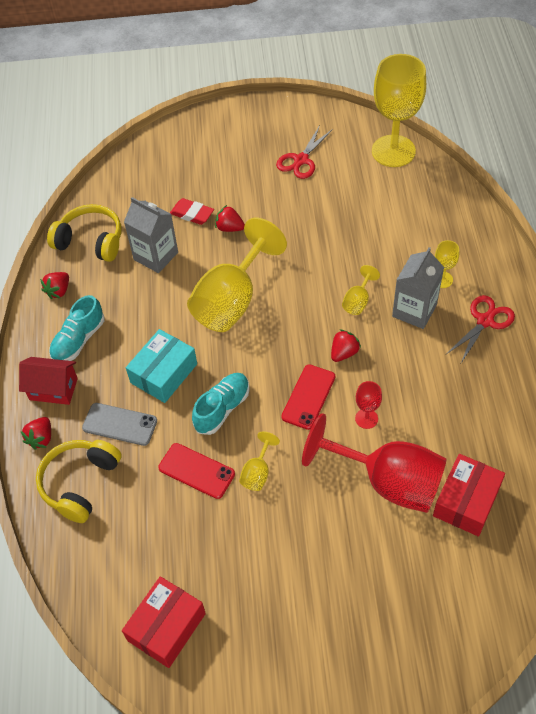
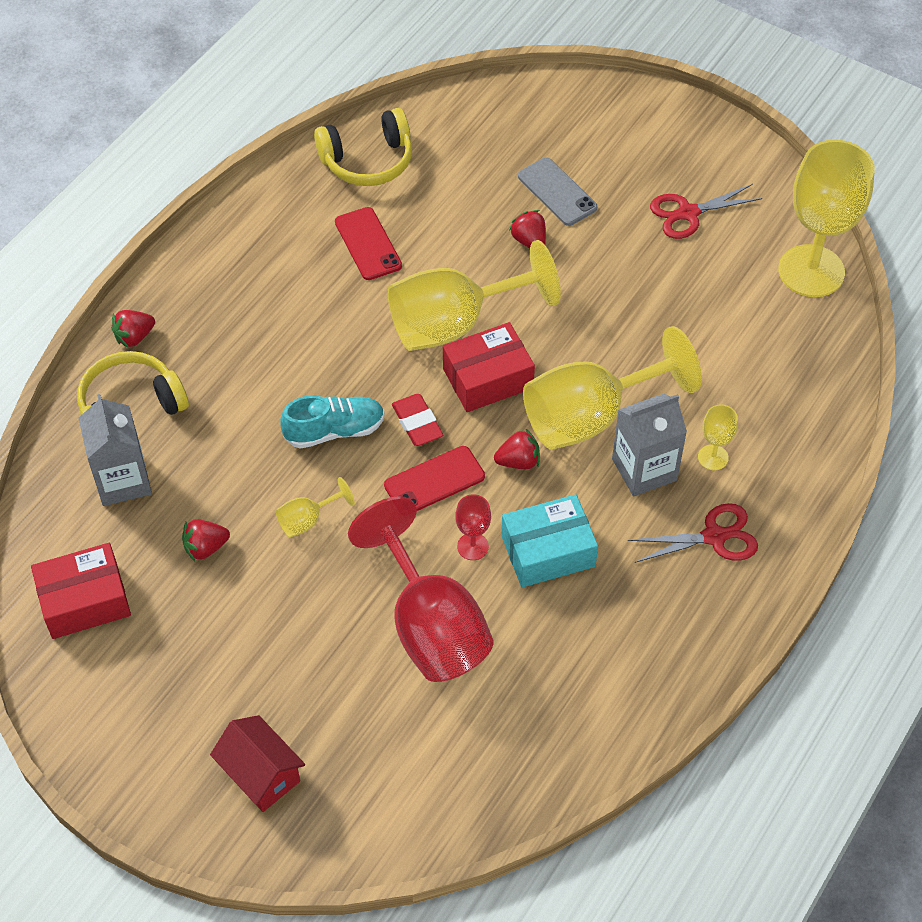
camera: 35 degrees right, 0 degrees up
(53, 389) = (190, 295): red house -> red house (261, 774)
(59, 291) = (286, 195): red strawberry -> red strawberry (206, 547)
(78, 340) = (259, 261): turquoise shoe -> none
(91, 241) = (368, 161): yellow headphones -> yellow headphones turned 105 degrees clockwise
(120, 424) = (220, 375): grey phone -> grey phone (557, 192)
(156, 256) = (420, 221): grey carton -> grey carton (123, 480)
(164, 373) = (311, 353): turquoise box -> turquoise box (548, 551)
(192, 214) = (503, 199): red eraser -> red eraser (417, 423)
(196, 471) = (250, 475): red phone -> red phone (368, 244)
(358, 301) = (591, 416): yellow goblet -> yellow goblet, size x2.32
(466, 501) = (491, 705): red box -> red box (488, 378)

